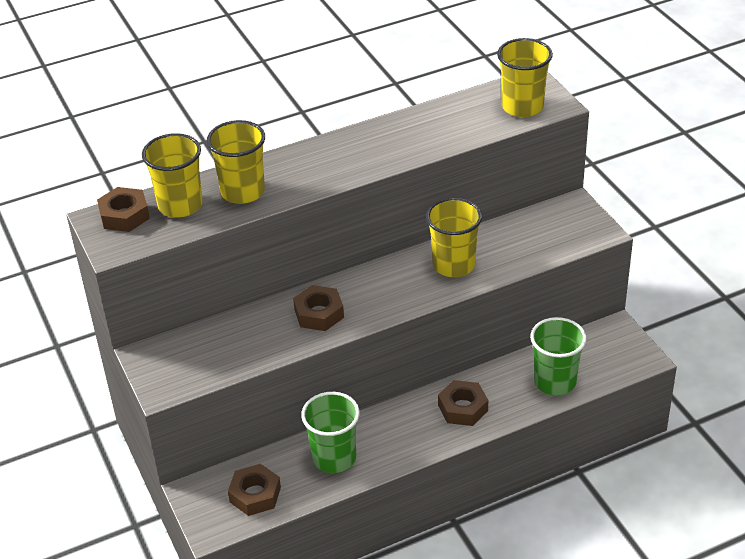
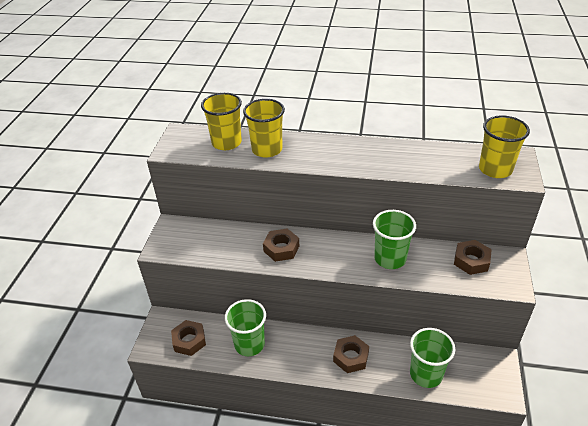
camera: 35 degrees right, 0 degrees up
(124, 215) = (193, 136): brown nut -> brown nut (471, 261)
(453, 265) = (390, 258): yellow cup -> green cup

